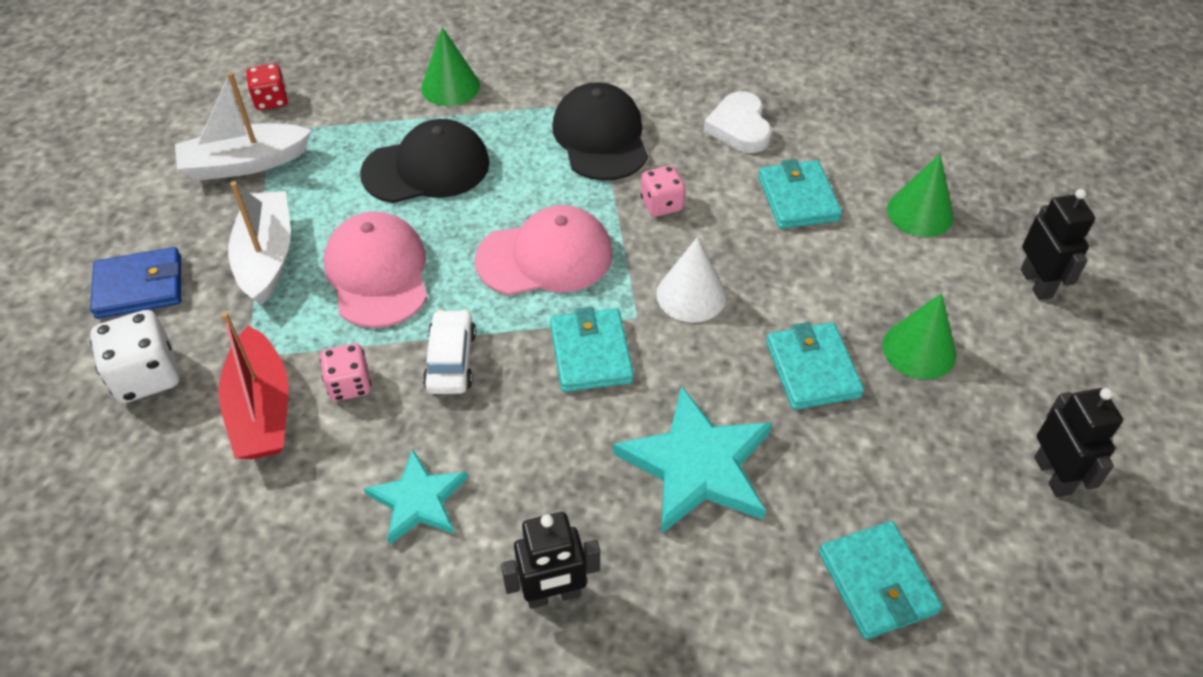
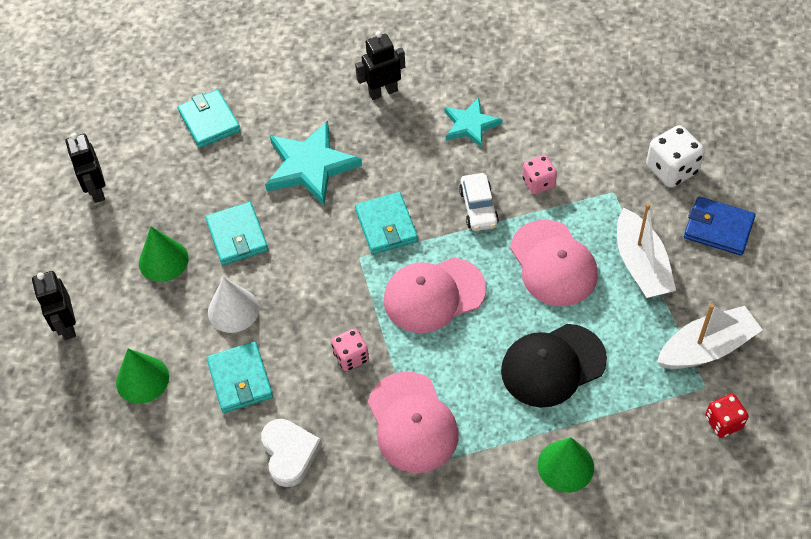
camera: 175 degrees right, 5 degrees up
(139, 287) = (718, 228): blue wallet -> blue wallet turned 45 degrees clockwise
(261, 409) = (587, 160): red boat -> none
(600, 137) = (412, 422): black cap -> pink cap
(691, 295) = (322, 279): white cone -> white cone (233, 310)

